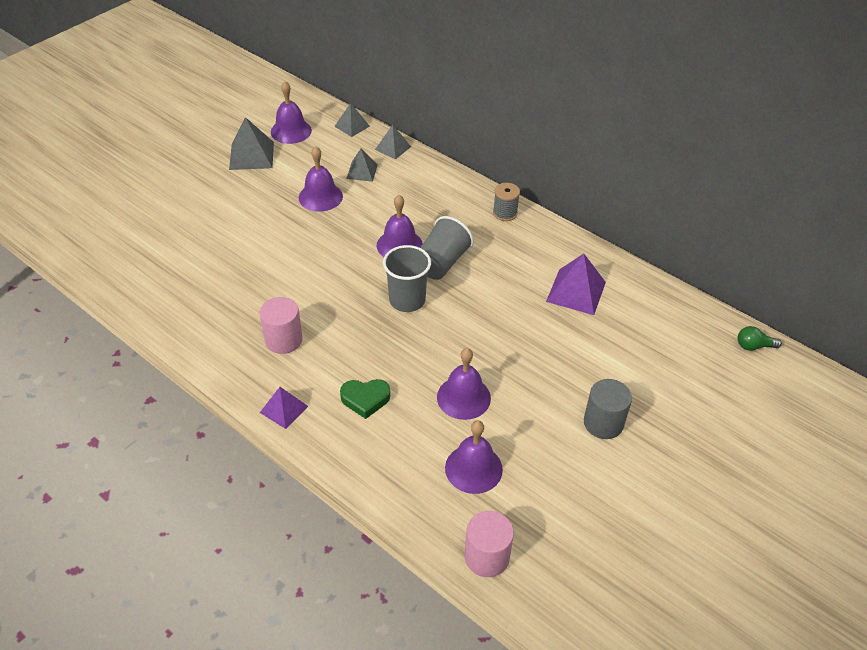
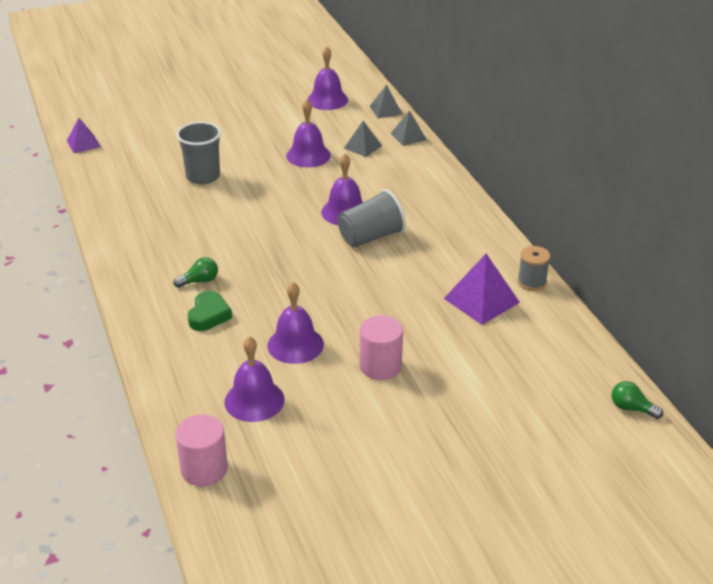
camera: 30 degrees right, 10 degrees down
(251, 155) = (277, 109): grey pyramid -> none
(283, 340) = (181, 249): pink cylinder -> pink cylinder (380, 366)
(284, 409) = (137, 298): purple pyramid -> purple pyramid (83, 143)
(328, 367) = (199, 281): none -> green light bulb
(365, 399) = (209, 315): green heart -> green heart turned 105 degrees counterclockwise
(407, 300) = (313, 255): grey cup -> grey cup (203, 176)
(505, 213) = (469, 217): grey spool -> grey spool (532, 282)
(603, 423) = (408, 412): grey cylinder -> none

